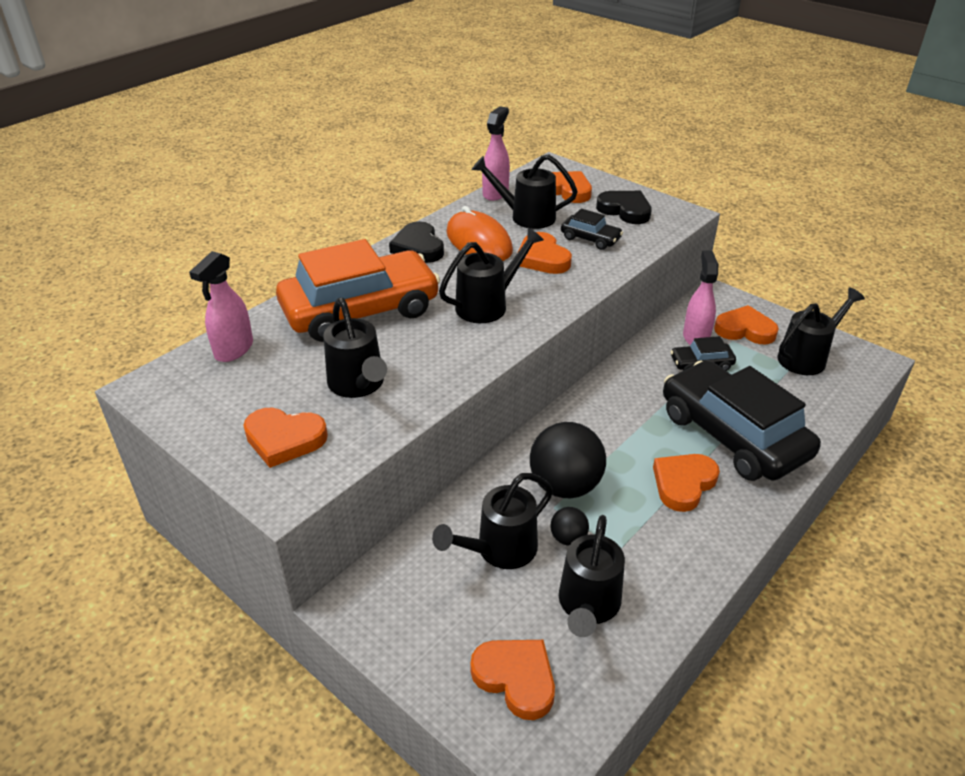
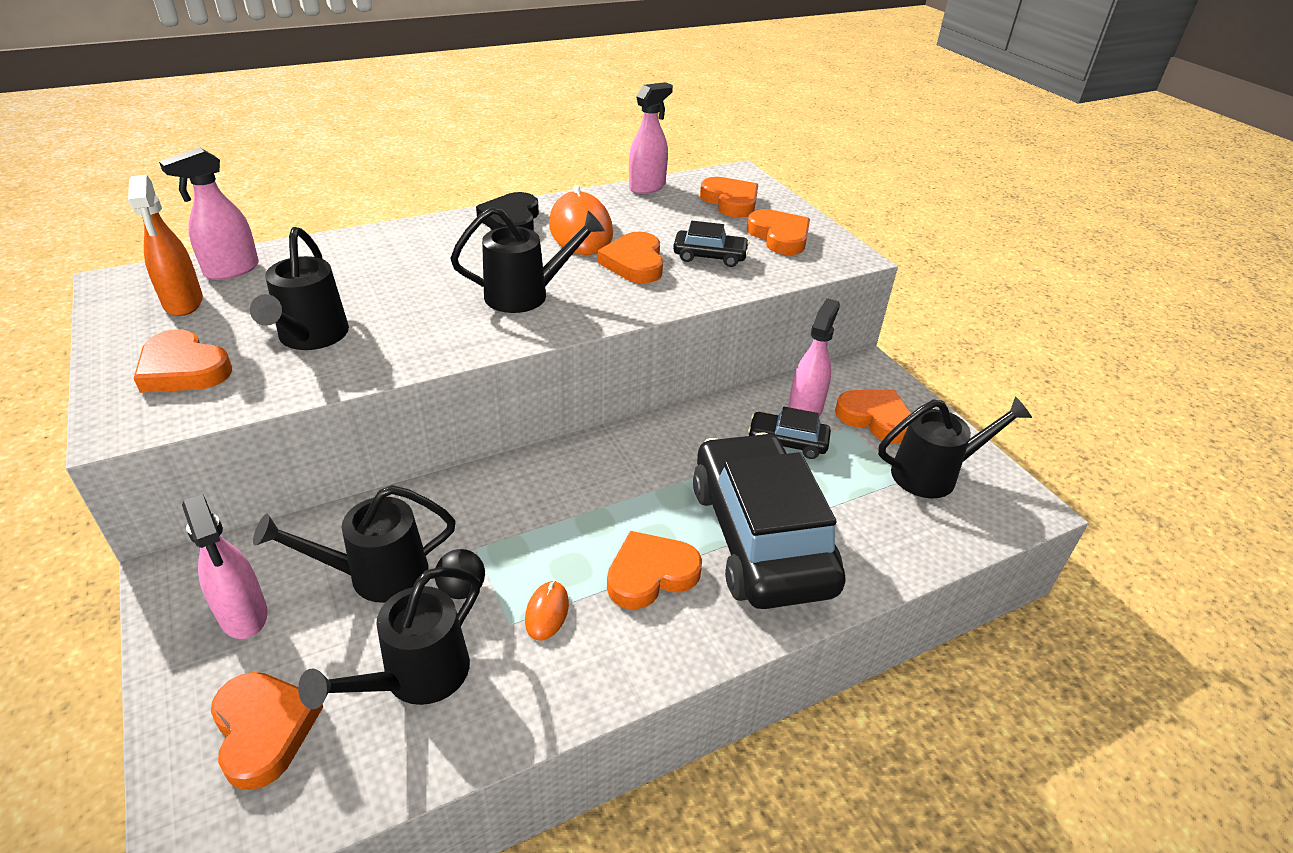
camera: 20 degrees right, 0 degrees up
(224, 388) = (183, 303): none -> orange spray bottle
(360, 310) = (390, 265): orange car -> none
(429, 612) = (243, 615): none -> pink spray bottle
(526, 217) = (657, 217): black watering can -> none
(565, 486) = (510, 528): black ball -> none
(590, 239) = (710, 256): black car -> black car turned 45 degrees counterclockwise
(625, 210) = (779, 236): black heart -> orange heart
(637, 532) = (547, 612): none -> orange mouse

